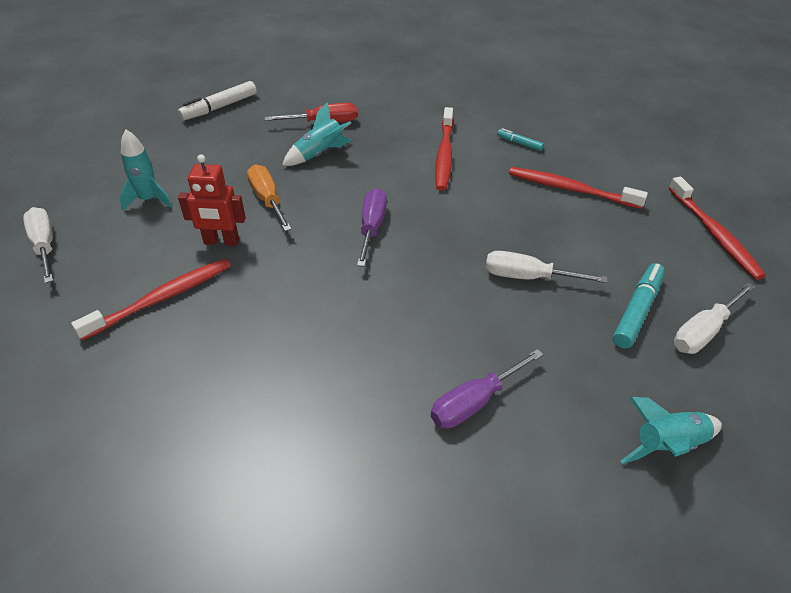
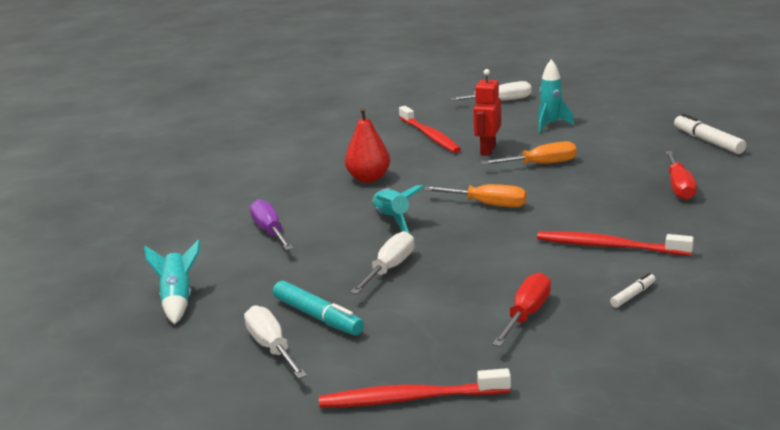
camera: 105 degrees right, 20 degrees down
(305, 336) = (368, 178): none -> red pear
(319, 154) = (615, 184): turquoise rocket -> turquoise rocket (392, 219)
(372, 228) = (487, 204): purple screwdriver -> orange screwdriver
(519, 143) = (633, 295): turquoise marker -> white marker
(571, 189) = (526, 315): red toothbrush -> red screwdriver

